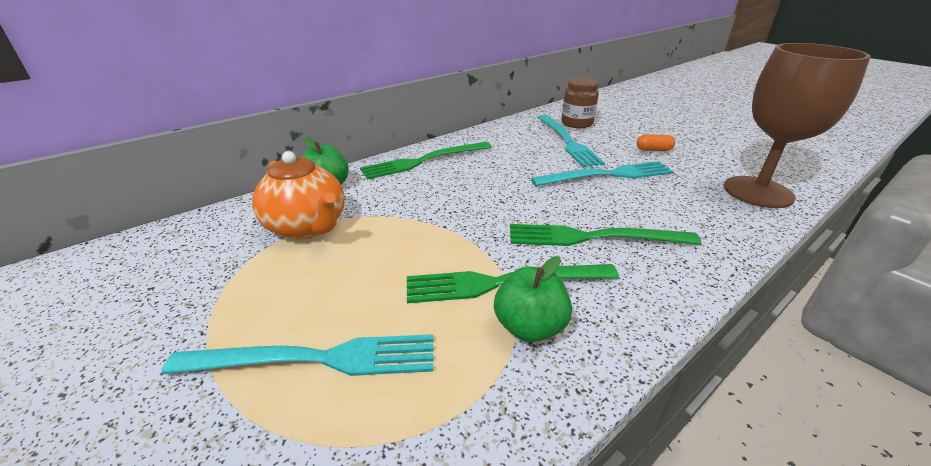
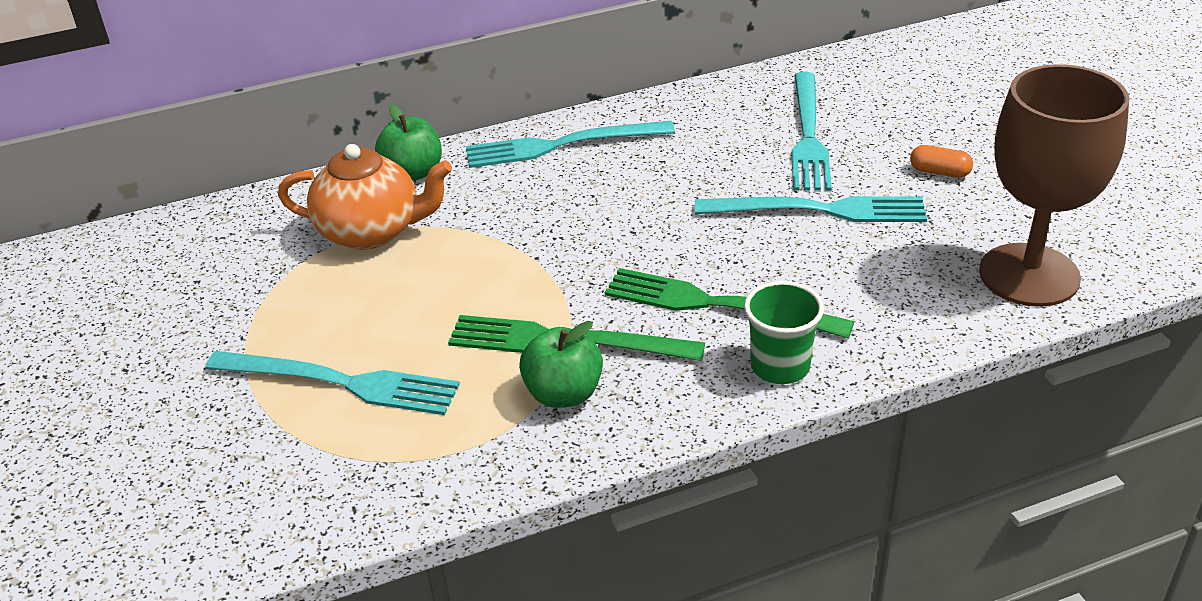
camera: 20 degrees right, 5 degrees up
(307, 227) = (372, 231): orange teapot -> orange teapot turned 60 degrees counterclockwise
(424, 161) = (562, 145): green fork -> turquoise fork
(577, 123) = (856, 97): brown jar -> none
(673, 272) = (780, 366): none -> green cup

